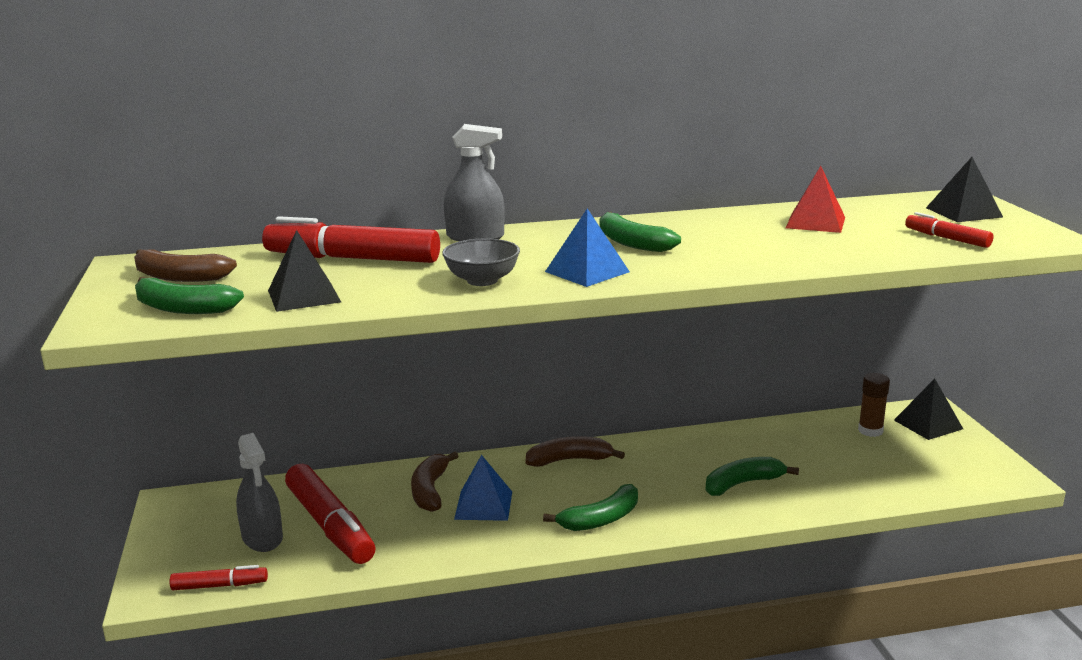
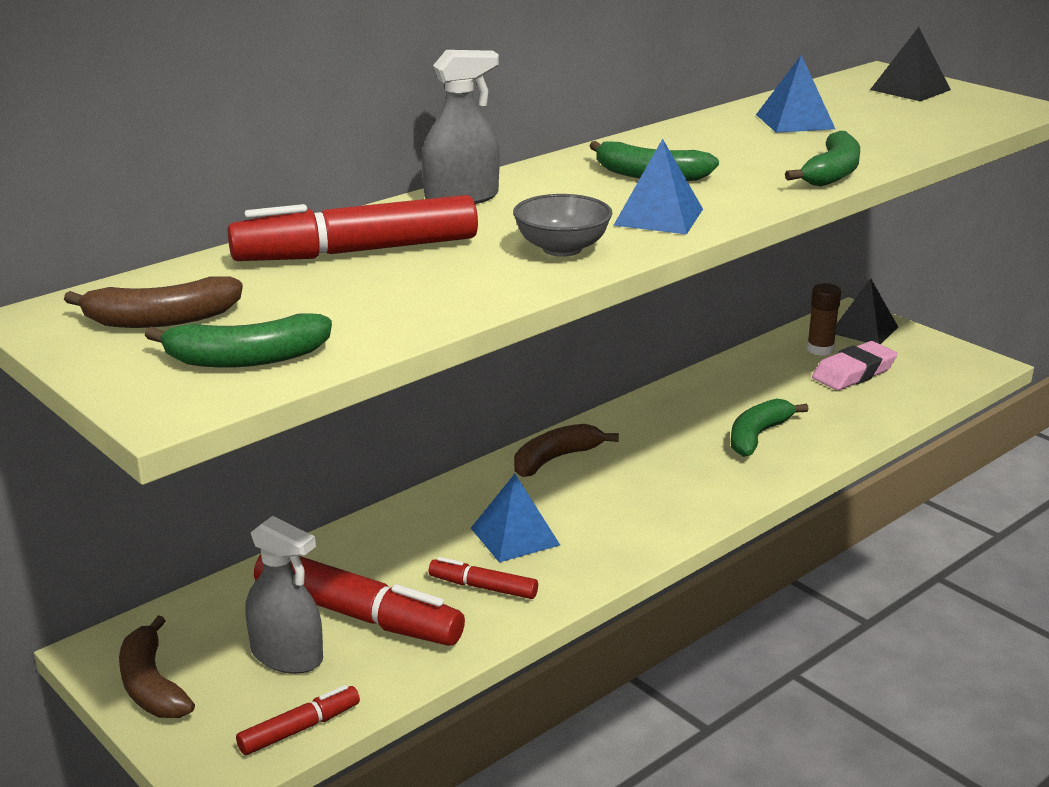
camera: 30 degrees left, 5 degrees up
(304, 296) = (380, 310): black pyramid -> none
(430, 490) = (434, 538): brown banana -> brown banana (151, 685)
(601, 519) = (658, 514): green banana -> green banana (832, 173)
(815, 222) = (795, 121): red pyramid -> blue pyramid
(880, 456) = (853, 373): none -> pink eraser
(947, 238) = (937, 120): red marker -> red marker (483, 587)

